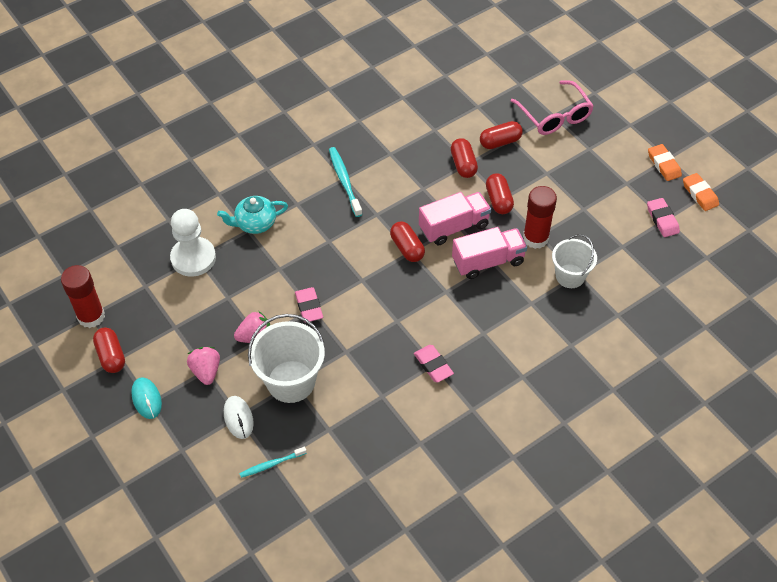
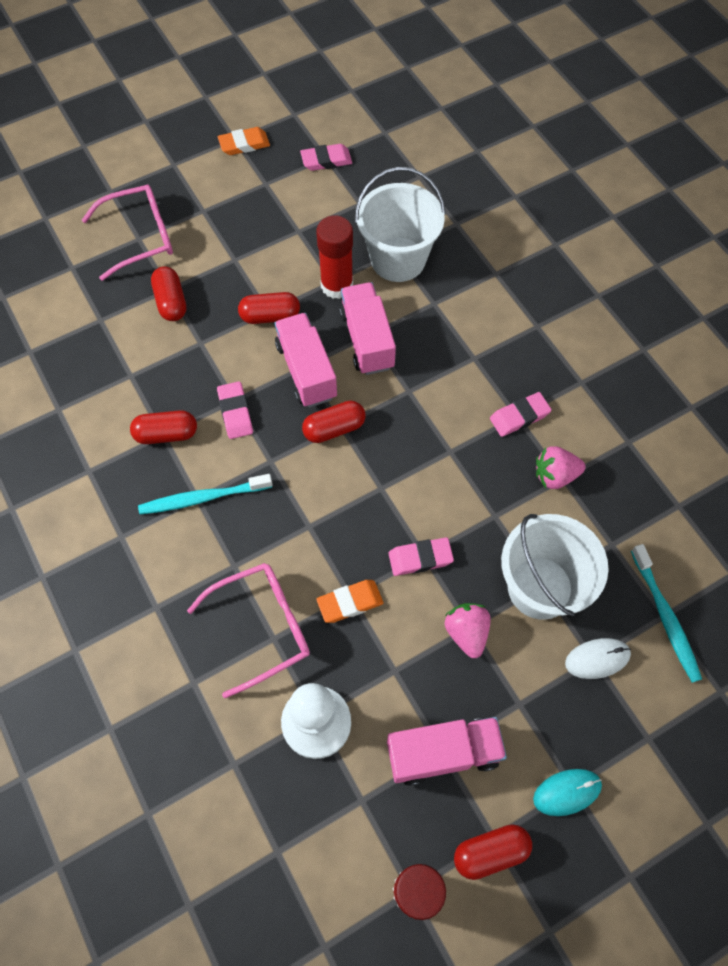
camera: 85 degrees left, 10 degrees up
(173, 327) = (443, 753): none -> pink truck
(206, 371) = (521, 703): pink strawberry -> pink strawberry (555, 475)
(255, 223) = (262, 627): turquoise teapot -> pink glasses
(271, 464) = (665, 617): turquoise toothbrush -> turquoise toothbrush, size x1.55
(413, 190) = (235, 412): none -> pink eraser
(463, 165) = (202, 348): red capsule -> red capsule (166, 434)
(570, 276) = (398, 259): white bucket -> white bucket, size x1.55
(700, 194) = (294, 121): orange eraser -> orange eraser (350, 602)

